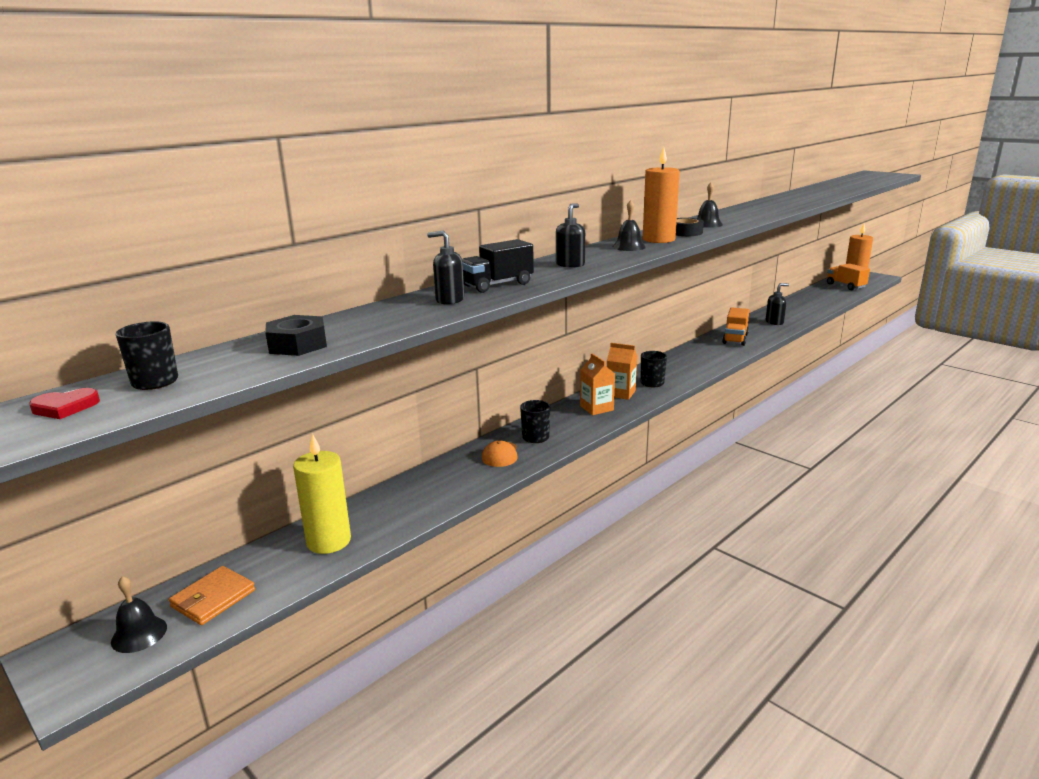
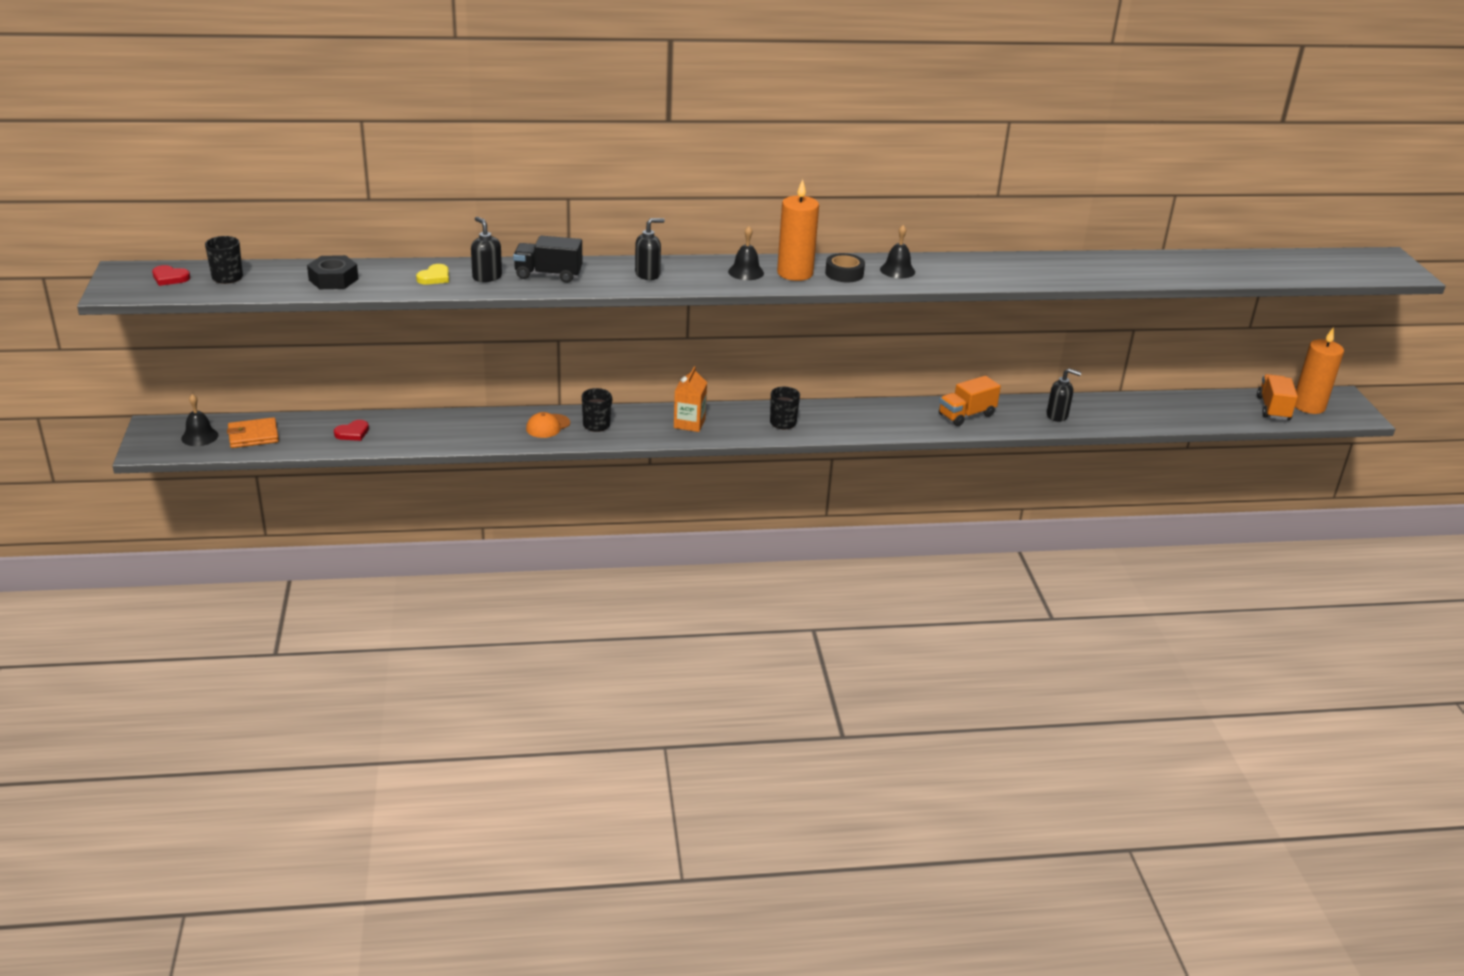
camera: 35 degrees right, 10 degrees up
(328, 541) = (352, 433): yellow candle -> red heart
(402, 313) = (434, 277): none -> yellow heart
(620, 393) = (736, 419): orange carton -> none

